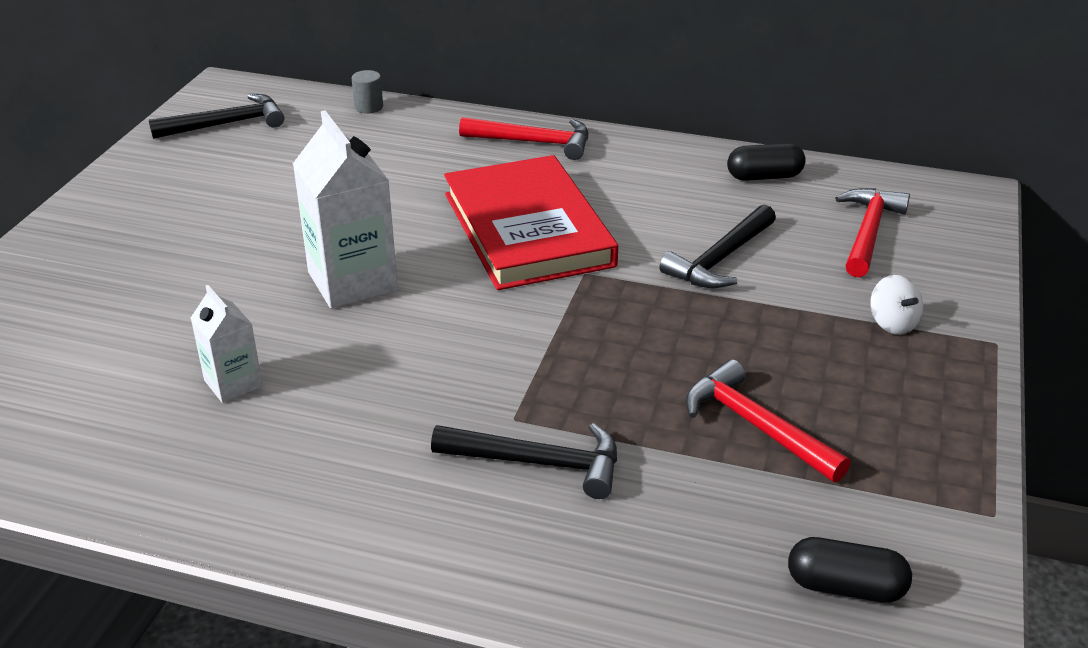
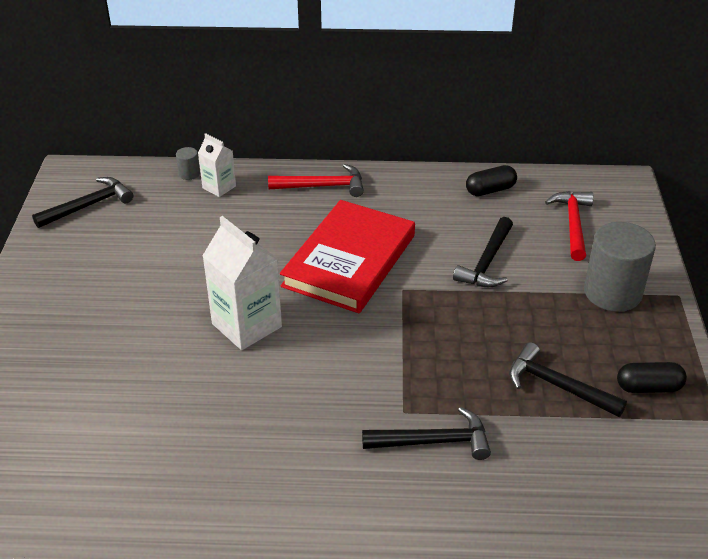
camera: 15 degrees left, 5 degrees up
(233, 383) = (201, 423): white carton -> white carton (219, 187)
(528, 229) = (349, 261): red book -> red book turned 60 degrees clockwise
(756, 426) = (557, 386): red hammer -> black hammer
(845, 587) = (651, 488): black capsule -> black capsule (648, 387)
(892, 323) = (612, 292): white spinning top -> grey cylinder

